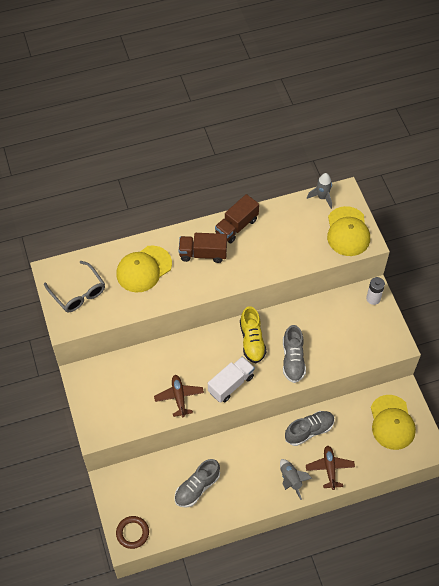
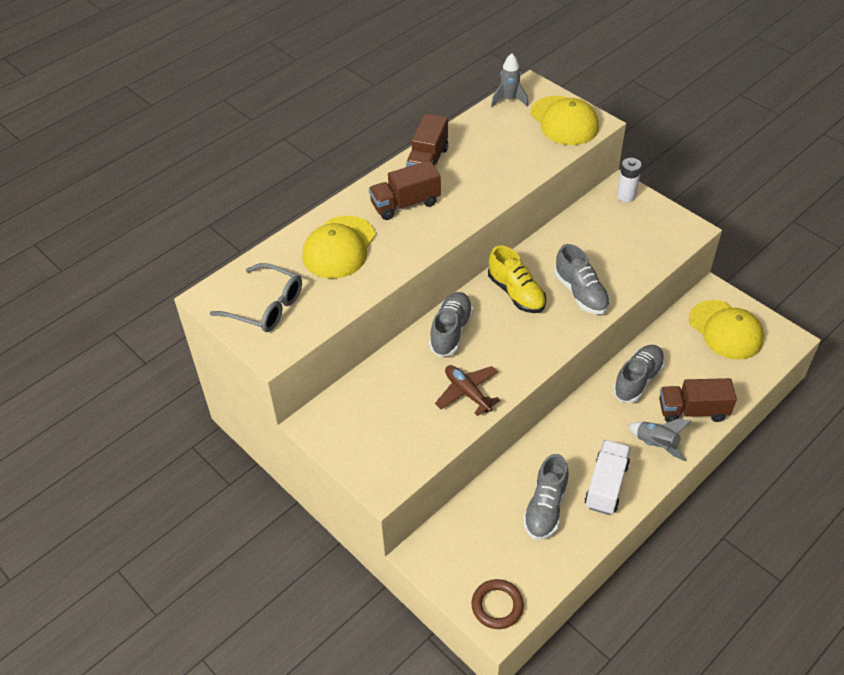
camera: 25 degrees left, 10 degrees down
(195, 350) = (451, 331): none -> grey shoe
(231, 384) = (524, 350): white truck -> white truck (606, 485)
(329, 468) = (692, 411): brown plane -> brown truck

